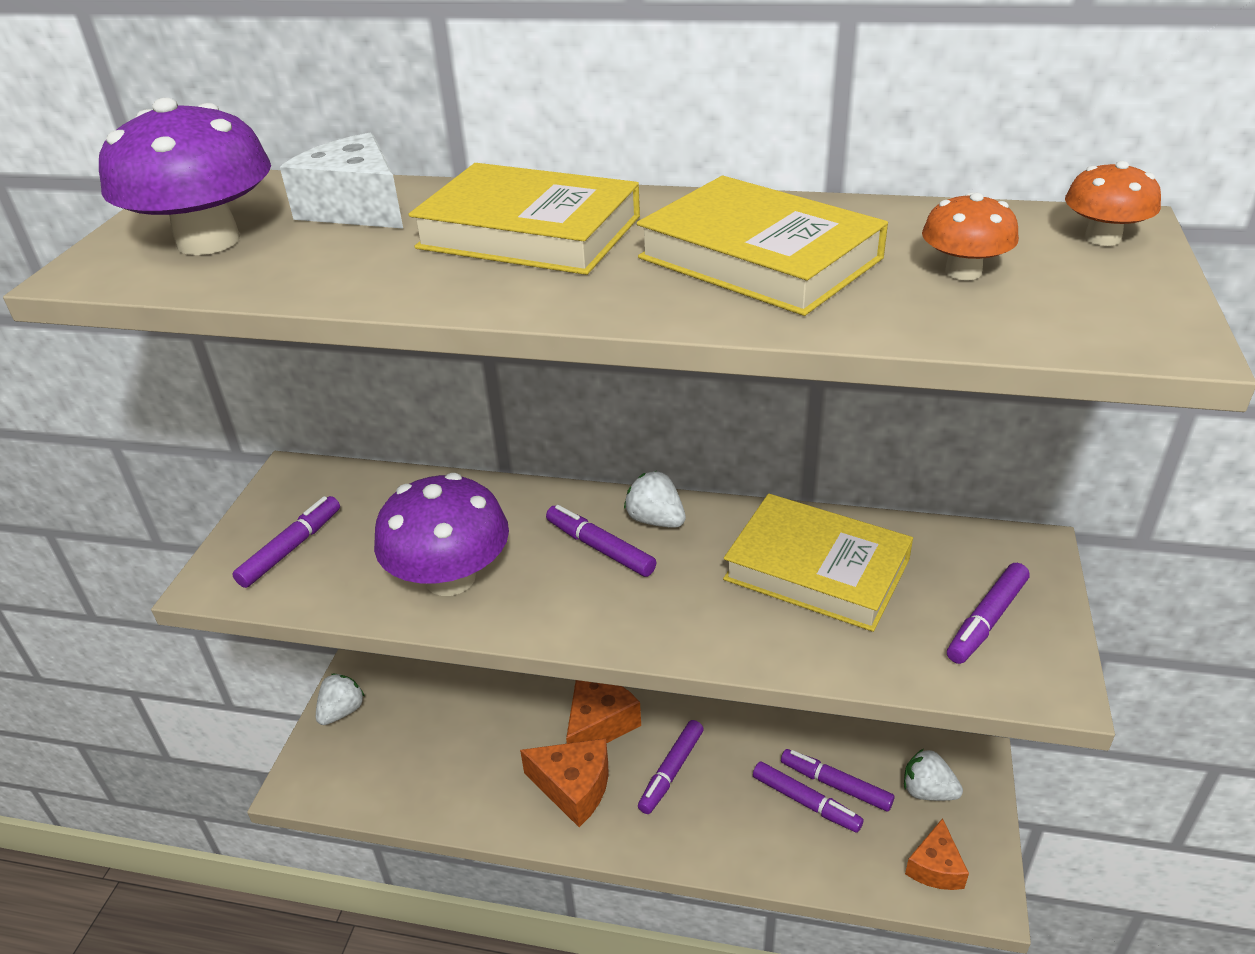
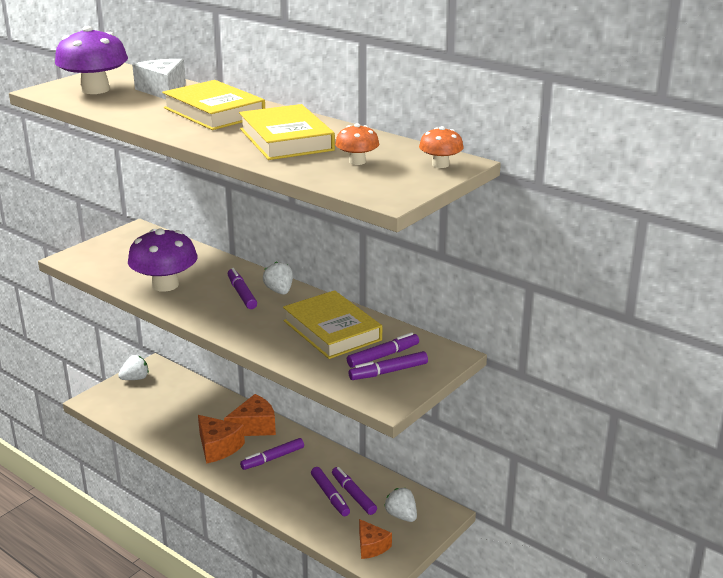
camera: 25 degrees right, 10 degrees down
(291, 548) = (111, 255): purple marker -> purple marker (383, 356)
(935, 867) = (371, 546): orange cheese -> orange cheese turned 75 degrees counterclockwise

